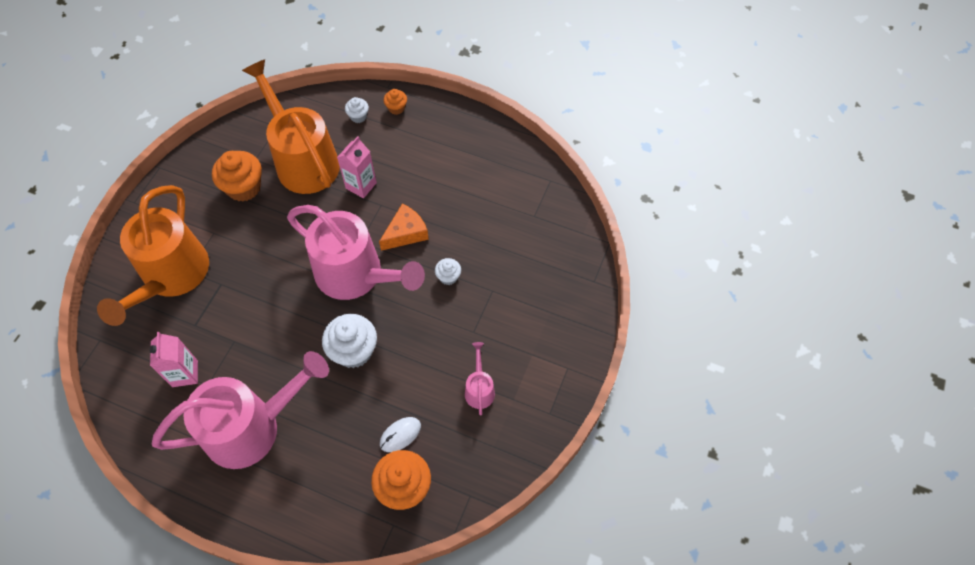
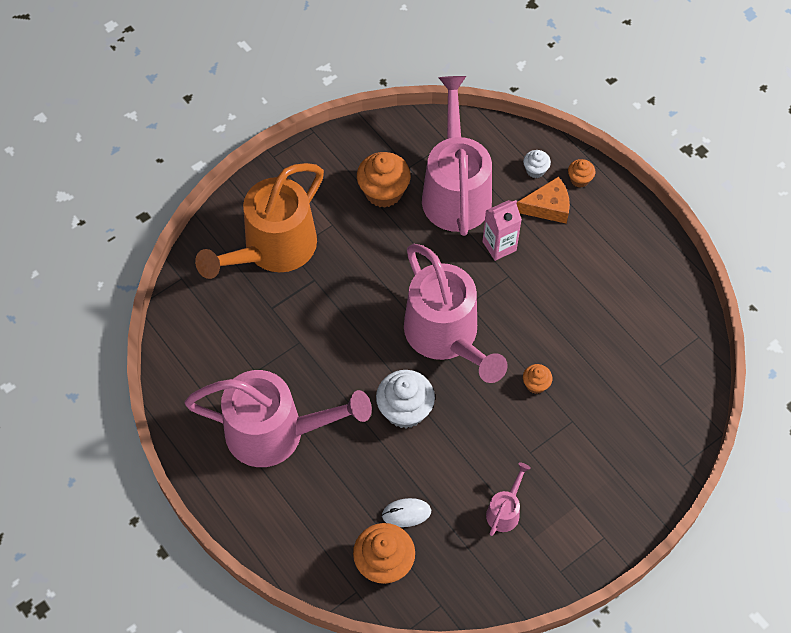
camera: 30 degrees right, 0 degrees up
(185, 373) = (241, 350): pink carton -> none
(302, 159) = (455, 190): orange watering can -> pink watering can
(406, 233) = (518, 318): orange cheese -> orange cheese (548, 207)
(448, 277) = (536, 384): white cupcake -> orange cupcake

